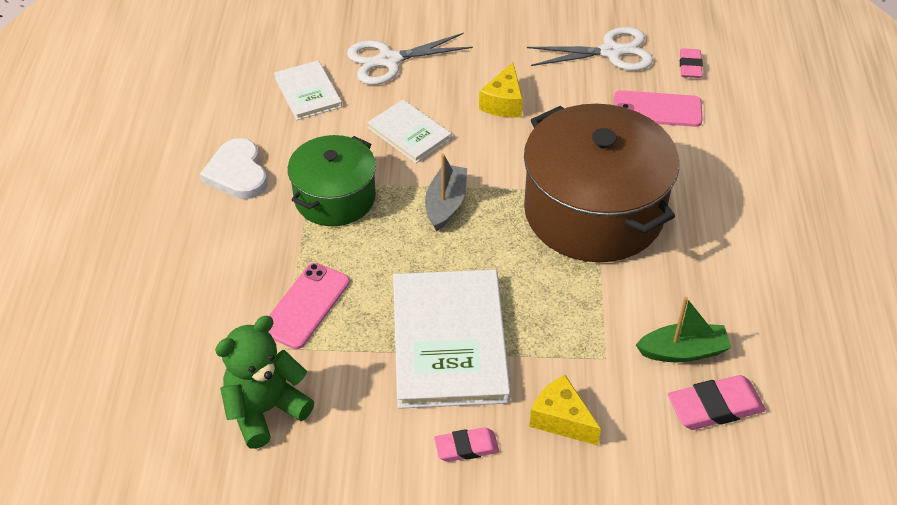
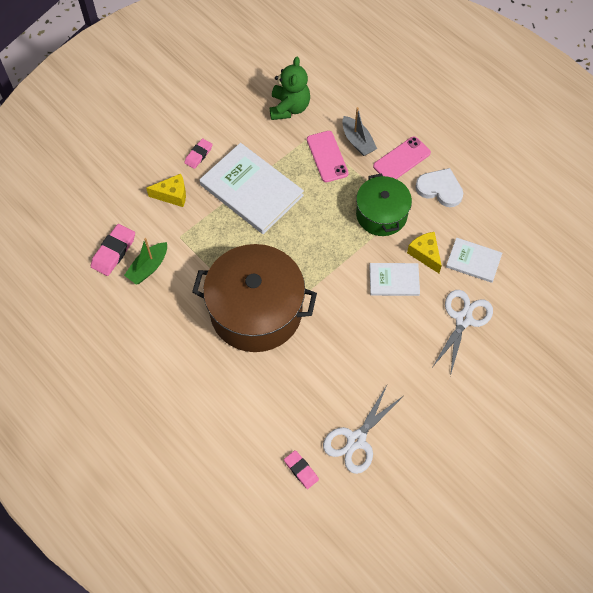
camera: 135 degrees right, 15 degrees up
(445, 204) = (328, 254): grey boat -> grey boat (357, 141)
(503, 103) = (372, 343): yellow cheese -> yellow cheese (425, 254)
(657, 109) = (288, 414): pink phone -> pink phone (401, 159)

